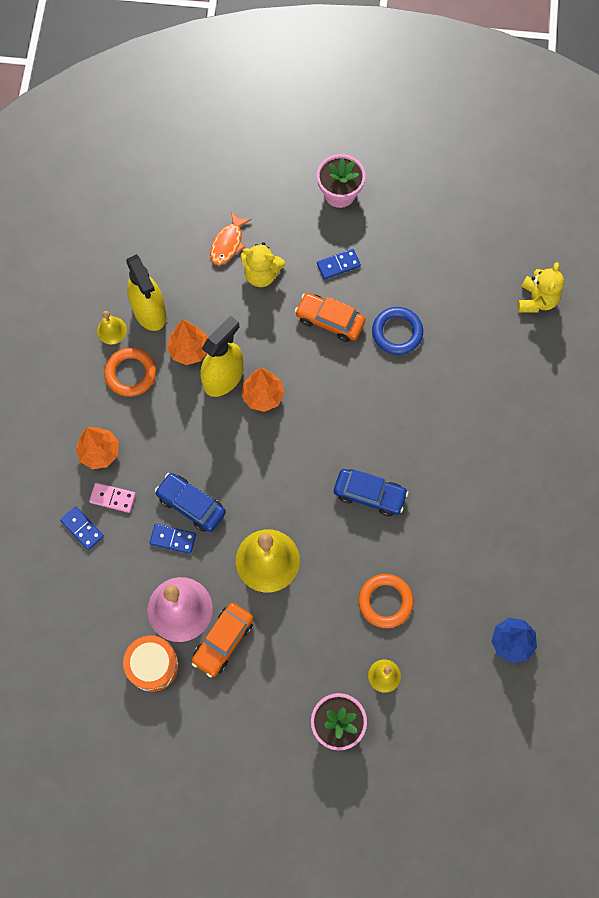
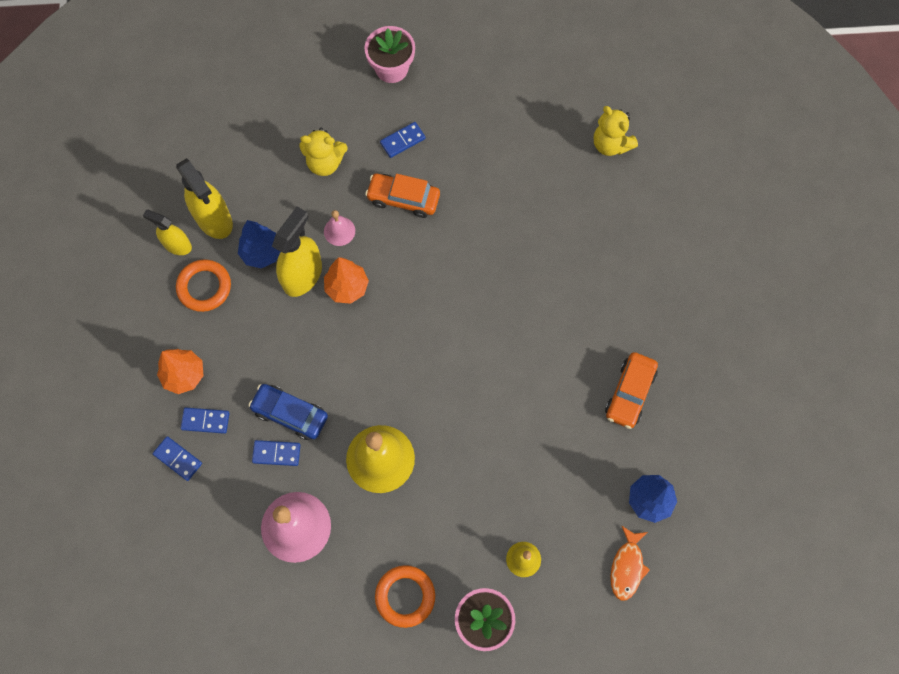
camera: 10 degrees left, 0 degrees up
(111, 330) = (177, 245): yellow bell -> yellow spray bottle
(112, 498) = (205, 421): pink domino -> blue domino
(152, 665) = (276, 592): orange drum -> none
(189, 350) = (262, 253): orange tree -> blue tree
(223, 641) = (347, 553): orange car -> orange car (630, 393)
(228, 243) = (285, 137): orange fish -> orange fish (627, 567)
(264, 341) = (339, 231): none -> pink bell
(369, 494) = (475, 371): blue car -> none
(385, 601) = (511, 480): orange ring -> orange ring (405, 596)
(397, 332) = (474, 200): blue ring -> none
(536, 300) = (611, 144): yellow teddy bear -> yellow teddy bear turned 135 degrees clockwise

